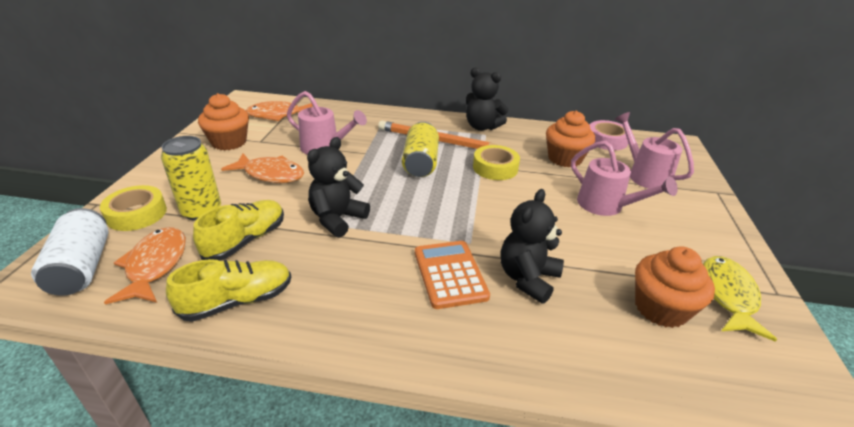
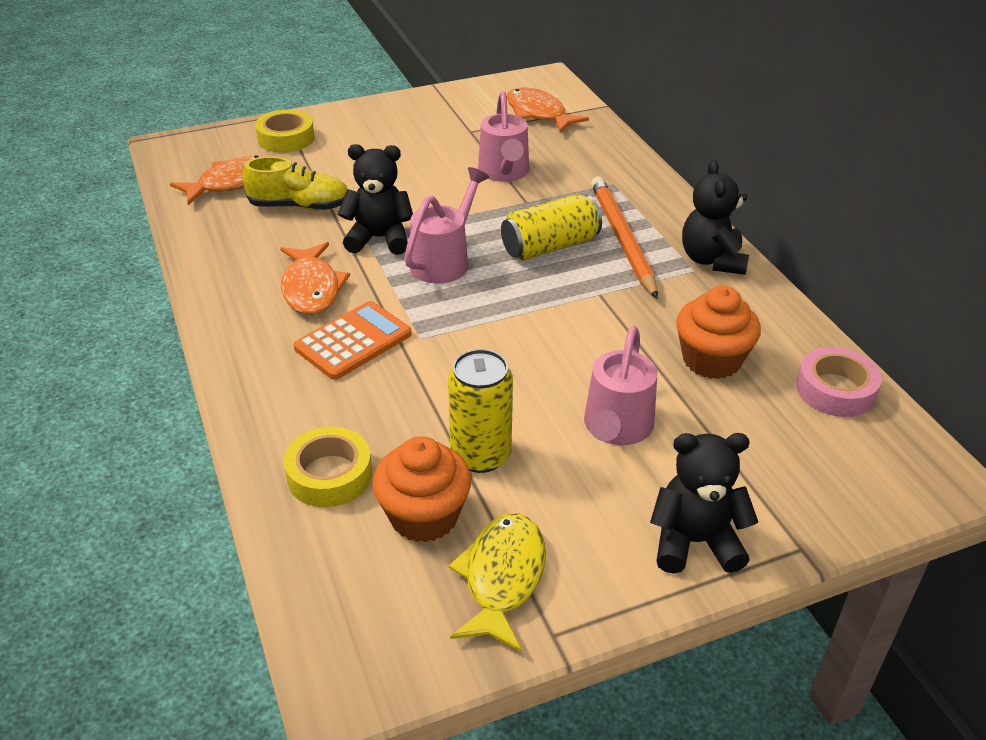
camera: 60 degrees right, 5 degrees up
(82, 267) = (204, 155): white can -> none
(201, 211) = (319, 164): yellow can -> yellow can (480, 455)
(229, 142) = (446, 117): orange cupcake -> none
(237, 301) = (222, 241): yellow shoe -> none
(270, 174) = (415, 167): orange fish -> orange fish (311, 288)
(495, 168) = (607, 306): yellow tape -> yellow tape (329, 475)
(527, 279) = (391, 397): black teddy bear -> black teddy bear (695, 542)
(644, 175) = (759, 453): pink watering can -> pink watering can (444, 260)
(727, 295) = (502, 578): yellow fish -> yellow fish turned 60 degrees counterclockwise

